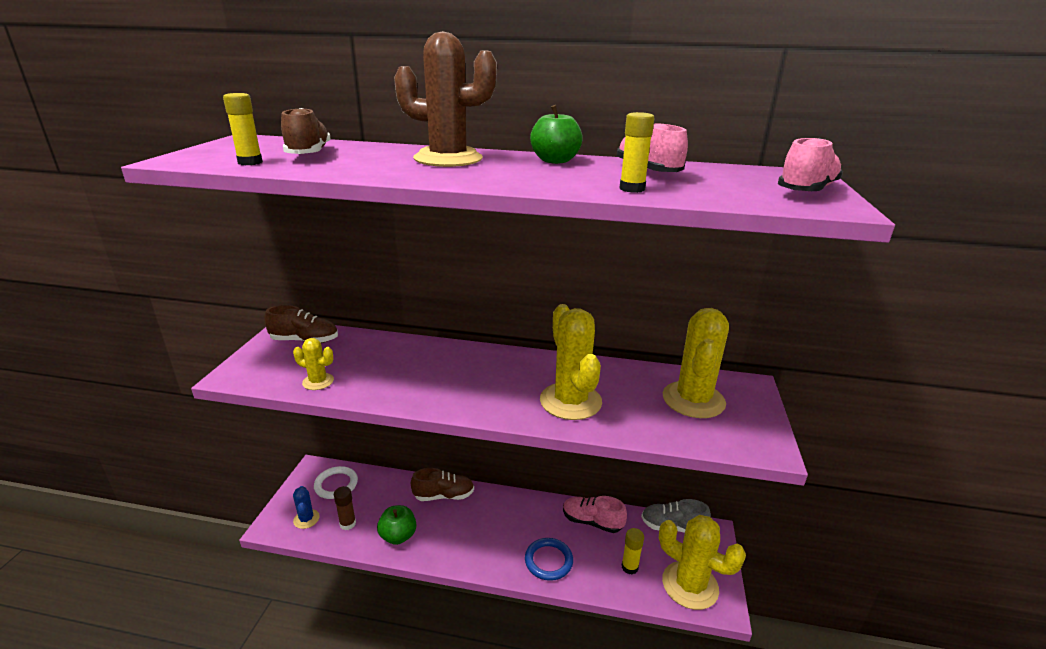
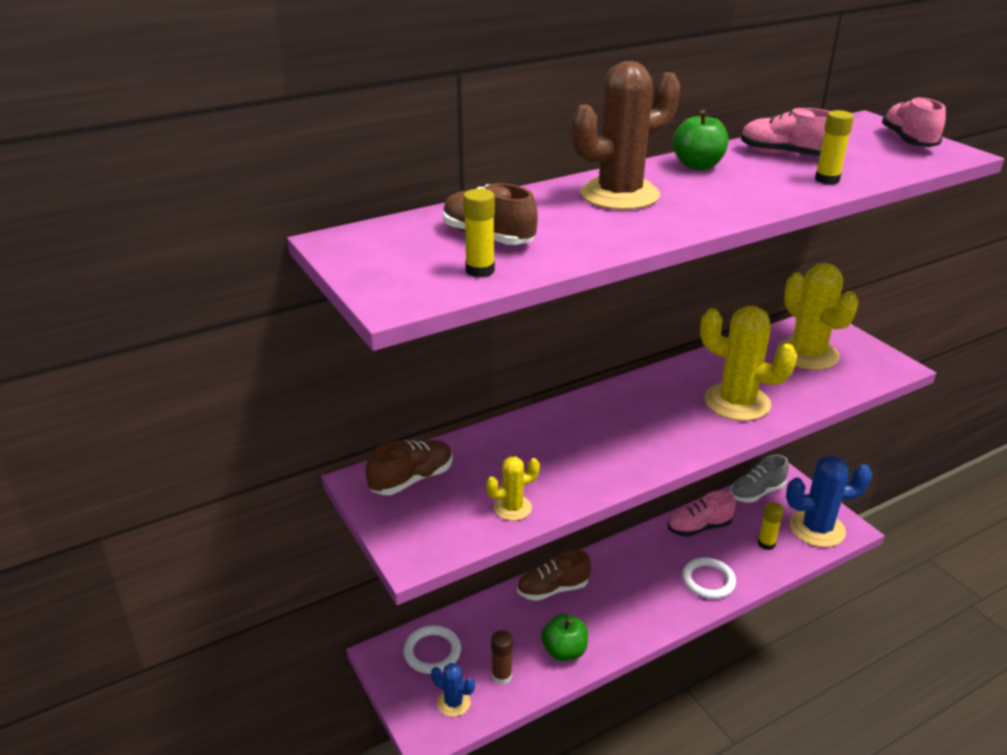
camera: 40 degrees left, 5 degrees up
(444, 495) = (552, 589): brown shoe -> brown shoe turned 150 degrees counterclockwise
(548, 561) = (708, 581): blue ring -> white ring
(690, 585) = (817, 528): yellow cactus -> blue cactus

